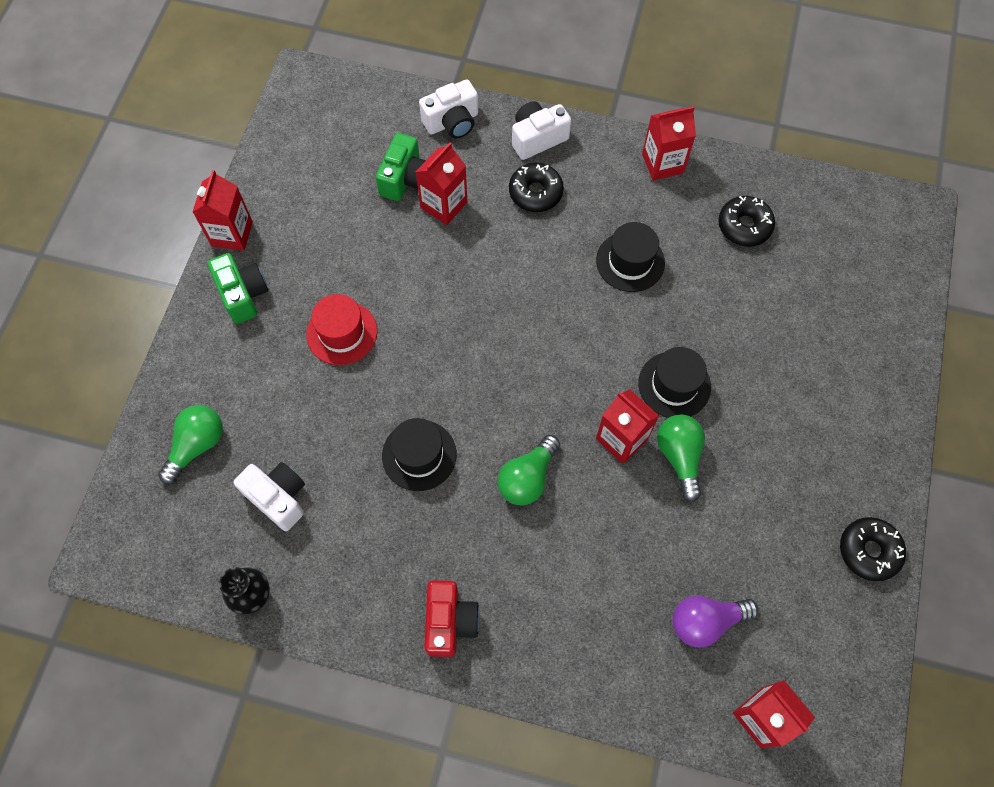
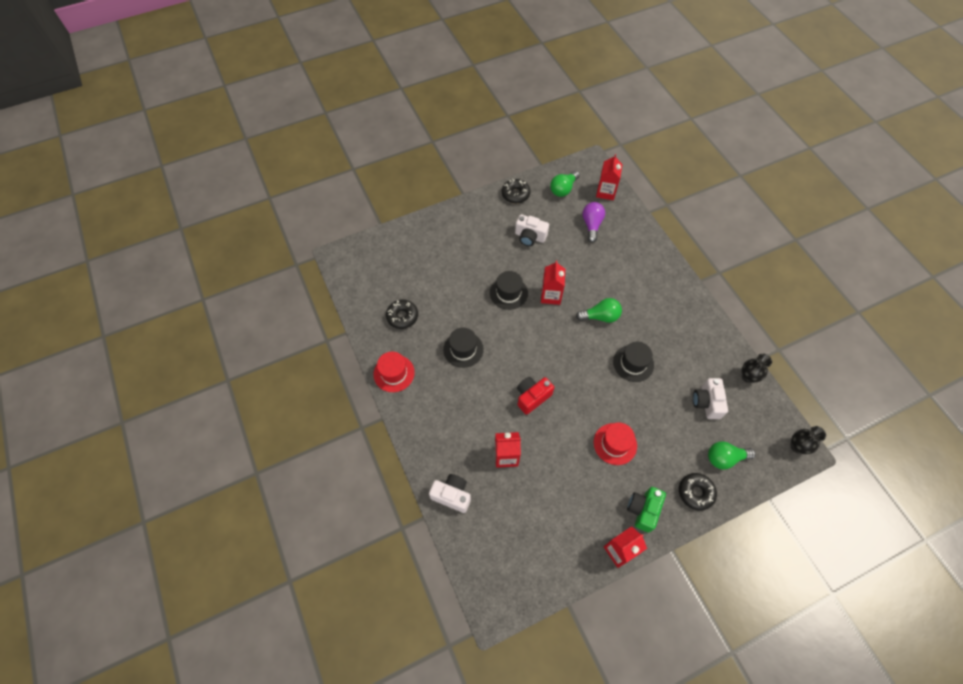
camera: 130 degrees left, 5 degrees down
(114, 555) = (797, 446): none -> black vase
(405, 179) = (508, 489): green camera -> none
(449, 622) = (679, 301): red camera -> red camera (532, 397)
(535, 192) = (461, 418): black donut -> black donut (695, 492)
(537, 138) = (426, 442): white camera -> white camera (530, 237)
(662, 163) = (394, 373): red carton -> red hat
(679, 457) = (538, 271): green light bulb -> green light bulb (563, 189)
(706, 621) = (591, 225): purple light bulb -> purple light bulb turned 120 degrees counterclockwise

